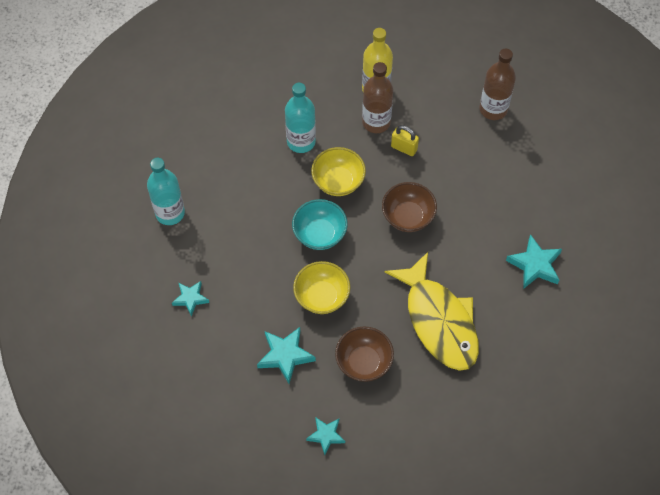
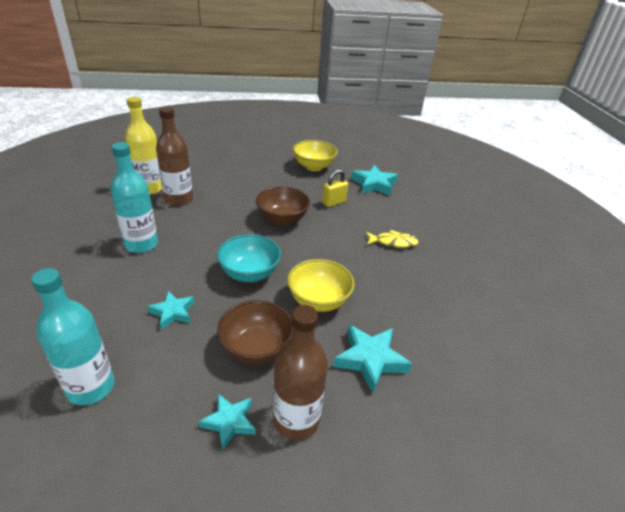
camera: 65 degrees left, 25 degrees down
(326, 435) = (487, 367): turquoise star -> turquoise star (173, 312)
(338, 181) = (208, 240): yellow bowl -> yellow bowl (314, 167)
(363, 362) = (410, 302): brown bowl -> brown bowl (256, 348)
(404, 148) = (219, 197): yellow padlock -> yellow padlock (334, 202)
(439, 321) = (393, 242): yellow fish -> yellow fish, size x0.42
(493, 109) = (234, 153): brown bottle -> brown bottle (296, 420)

